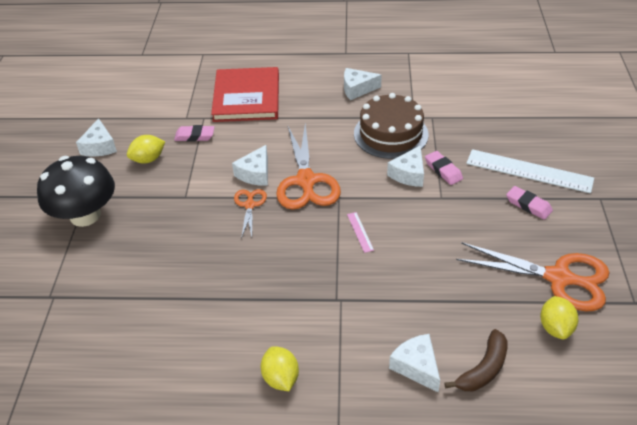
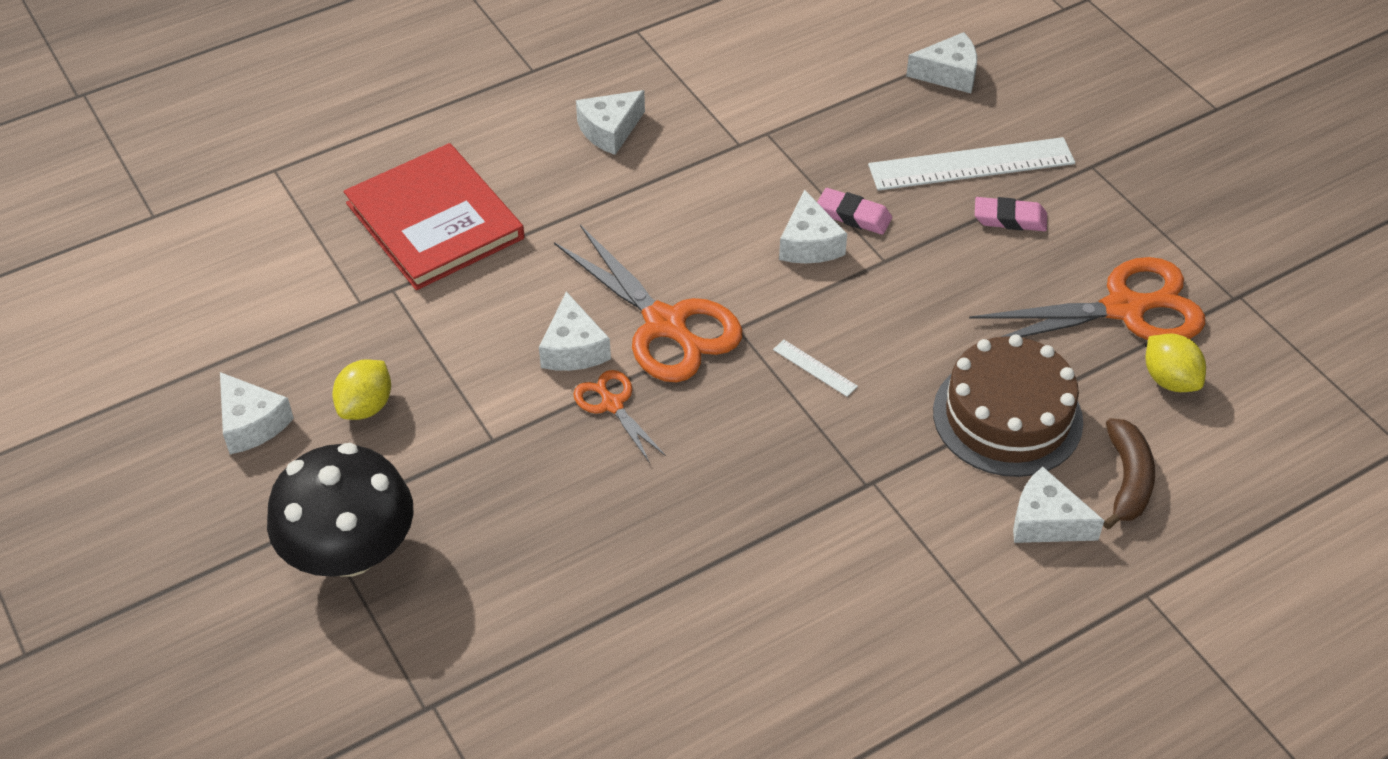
camera: 35 degrees left, 5 degrees up
(194, 136) = (409, 329): pink eraser -> none
(280, 378) = (887, 633): yellow lemon -> none
(360, 232) = (815, 368): pink ruler -> white ruler
(390, 134) = (728, 188): brown cake -> brown cake (1007, 416)
(553, 124) = (948, 74): none -> white cheese

